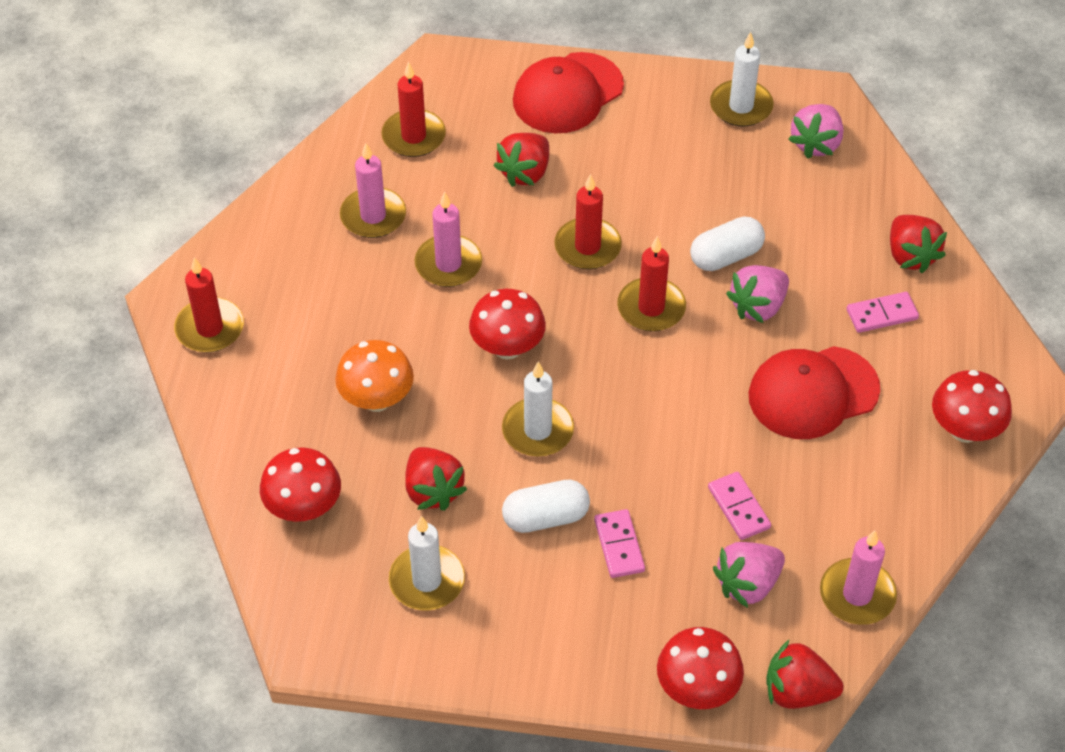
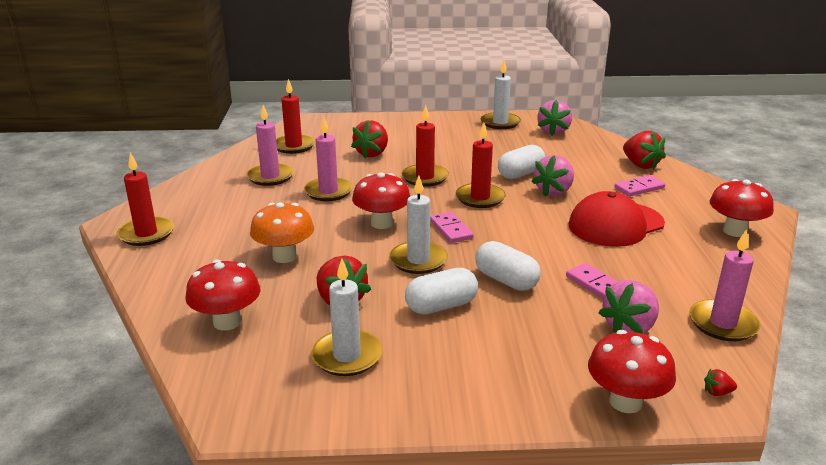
camera: 10 degrees left, 25 degrees down
(567, 93) = (390, 125): red cap -> none
(619, 545) = (509, 316): pink domino -> pink domino (450, 229)
(634, 483) = (506, 280): none -> white capsule
(798, 691) = (717, 392): red strawberry -> red strawberry, size x0.42

